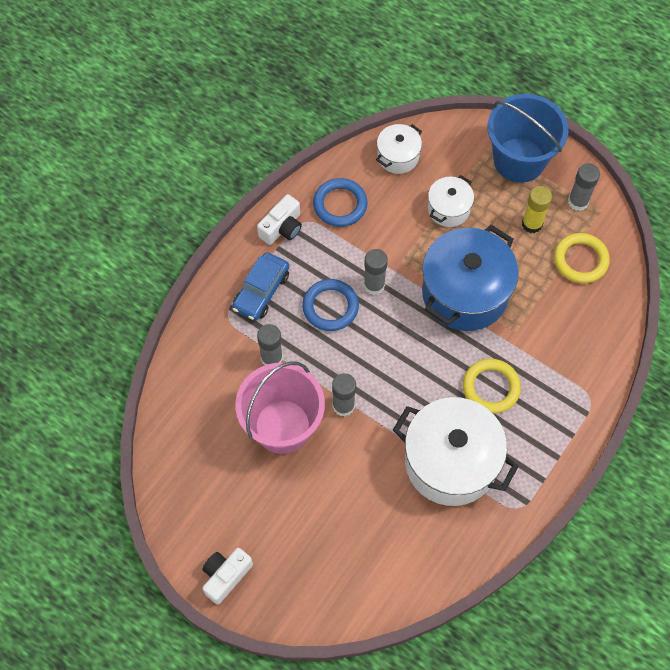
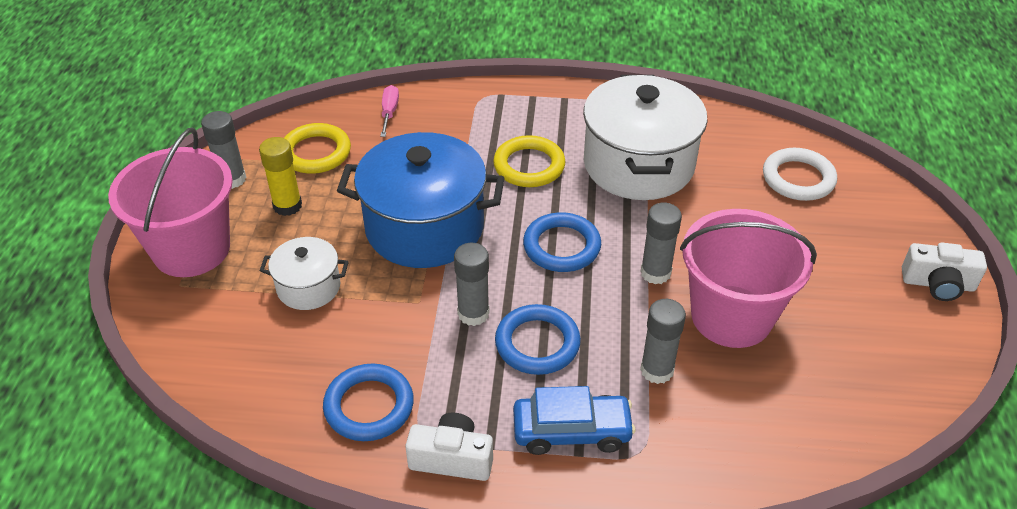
camera: 120 degrees left, 20 degrees down
(372, 565) = (798, 178): none -> white ring
(398, 156) = (246, 375): white pot -> none
(399, 364) = (561, 246): none -> blue ring
(519, 160) = (191, 249): blue bucket -> pink bucket
(604, 325) = (389, 112): none -> pink screwdriver

